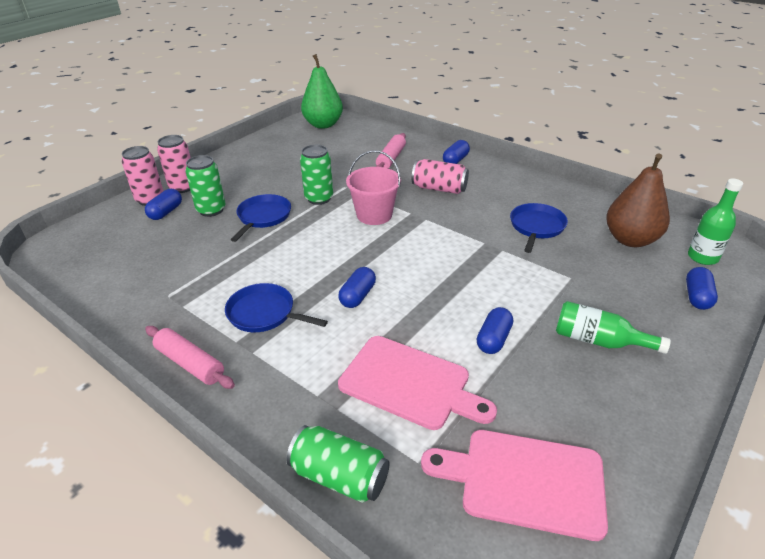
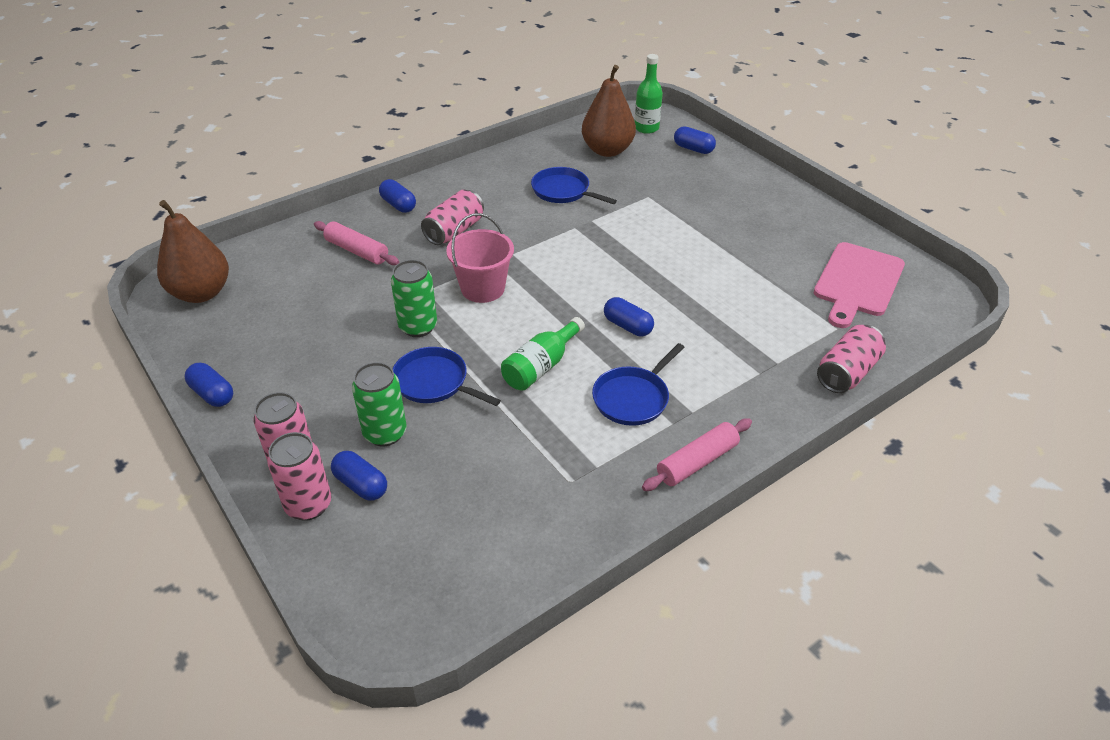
camera: 75 degrees left, 5 degrees up
(323, 124) = (201, 293): green pear -> brown pear
(339, 476) = (847, 372): green can -> pink can
(409, 383) = (756, 316): pink cutting board -> none
(493, 339) = (714, 258): blue capsule -> blue capsule (212, 394)
(598, 341) = (729, 208): green bottle -> green bottle (541, 366)

